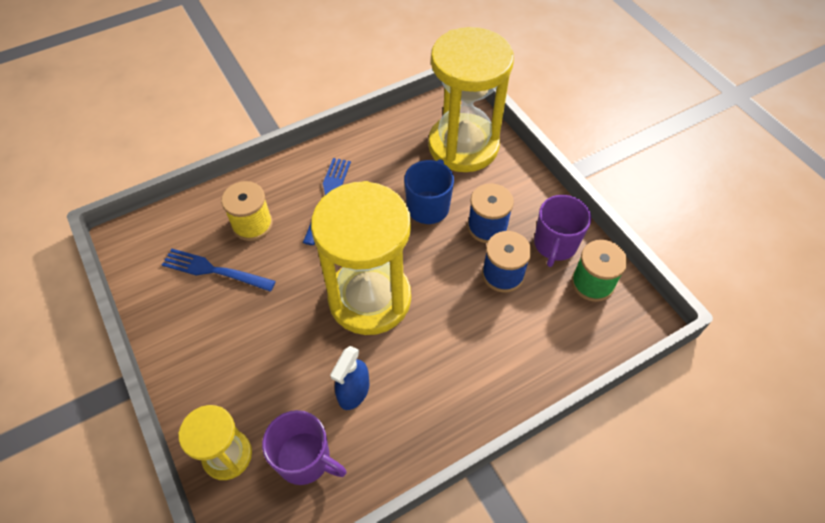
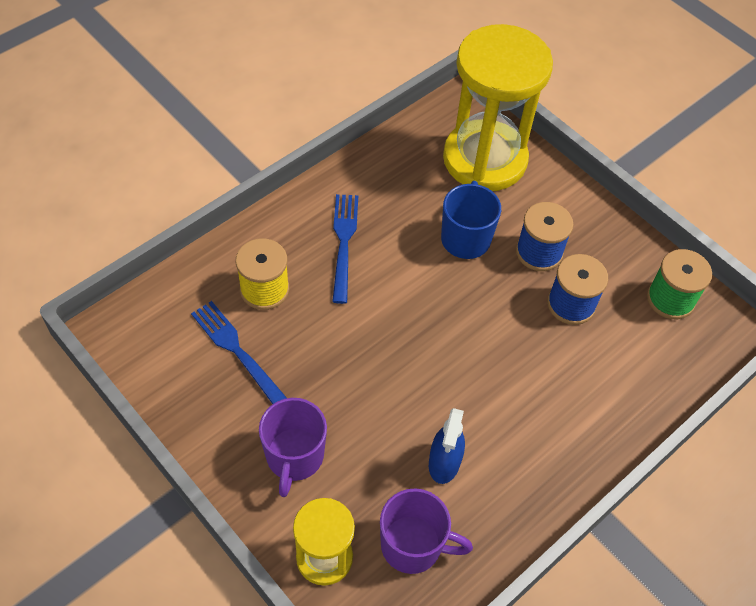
camera: 15 degrees left, 0 degrees up
(214, 270) = (237, 351): blue fork -> blue fork turned 45 degrees clockwise
(370, 298) = (430, 355): yellow hourglass -> none
(555, 245) = (619, 262): purple mug -> purple mug (294, 457)

